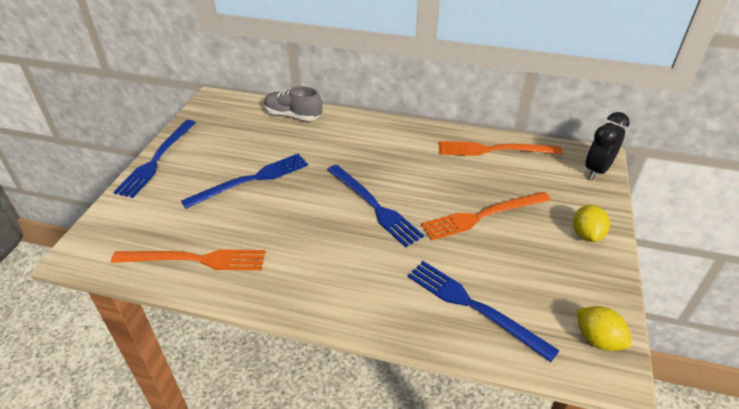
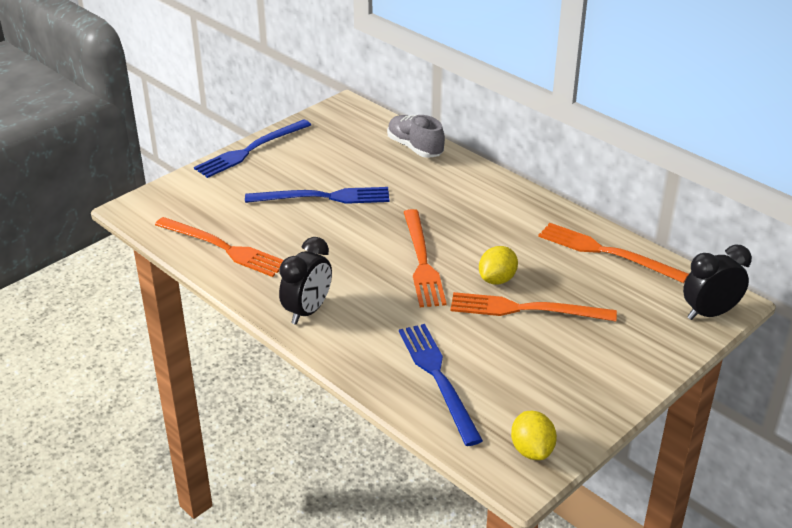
camera: 30 degrees right, 5 degrees down
(317, 291) = (307, 311): none -> black clock
(374, 206) = (422, 261): blue fork -> orange fork
(586, 234) = (622, 366): yellow lemon -> yellow lemon (497, 279)

